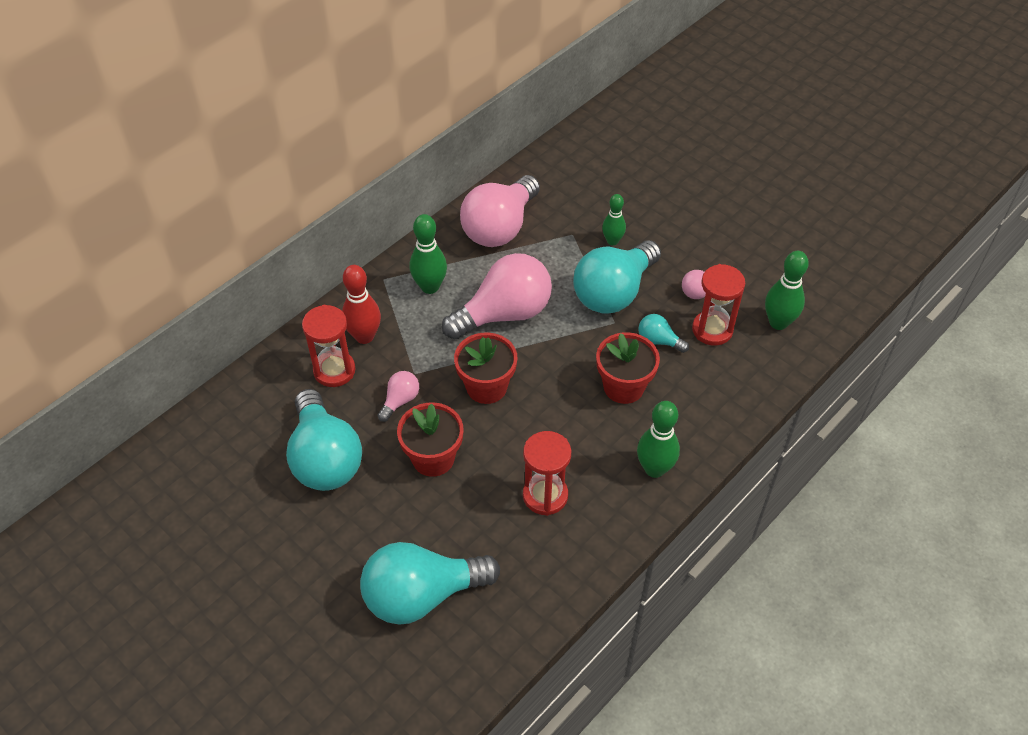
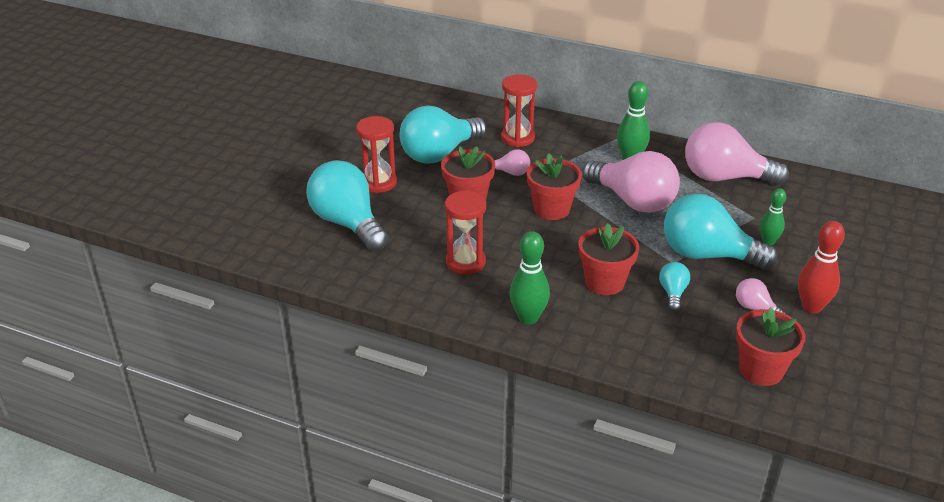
camera: 70 degrees right, 15 degrees down
(364, 336) = (558, 142): red bowling pin -> red bowling pin (811, 307)
(712, 330) = (713, 325): red hourglass -> red hourglass (378, 182)
(778, 322) = (761, 370): green bowling pin -> red flower pot

